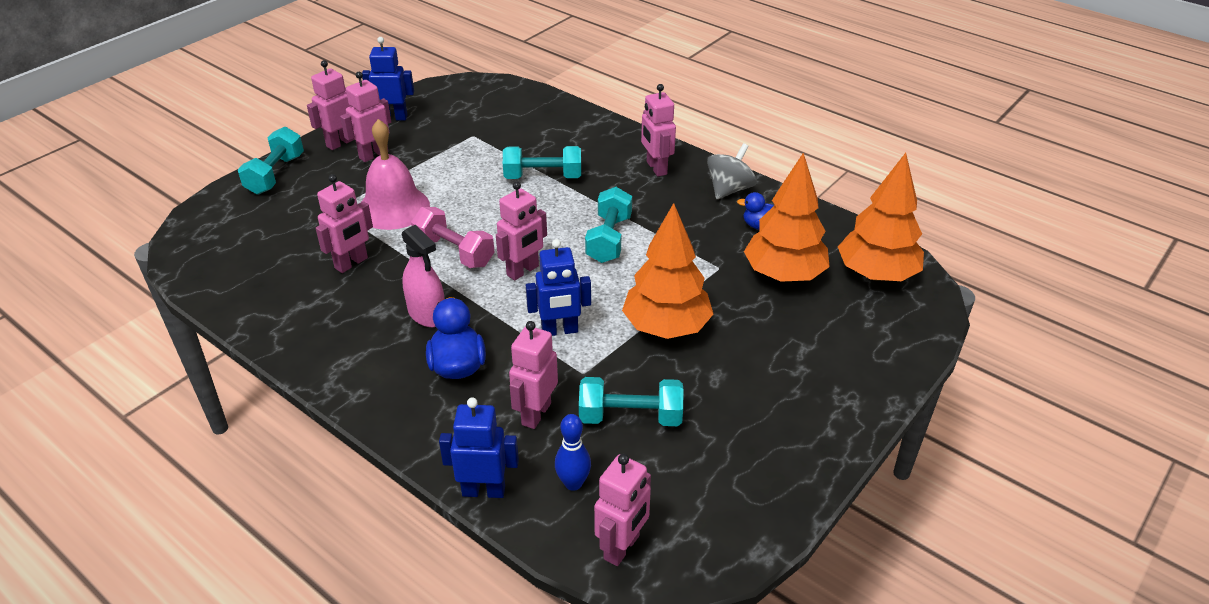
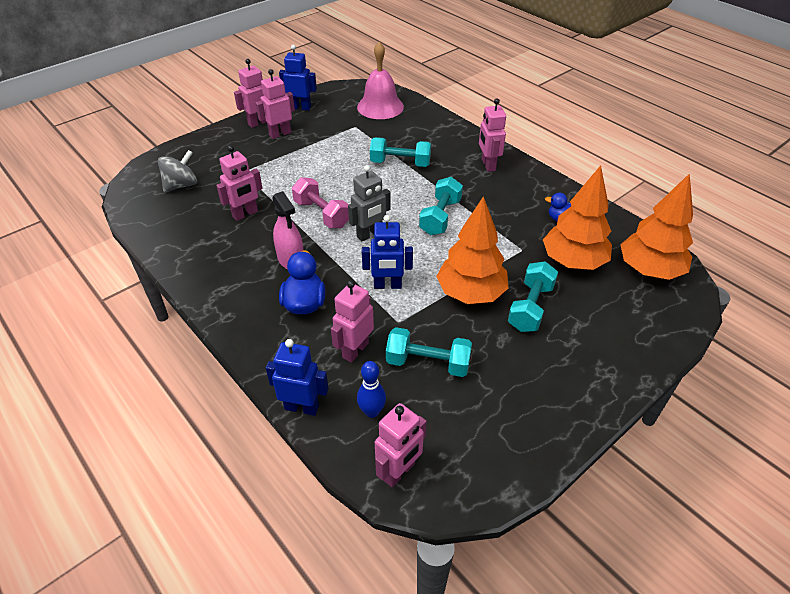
camera: 10 degrees right, 5 degrees up
(275, 174) = (207, 142): turquoise dumbbell -> turquoise dumbbell (530, 307)
(393, 207) = (285, 175): pink bell -> pink bell (380, 107)
(523, 271) = (370, 234): pink robot -> grey robot
(729, 189) = (542, 188): grey spinning top -> grey spinning top (181, 185)

